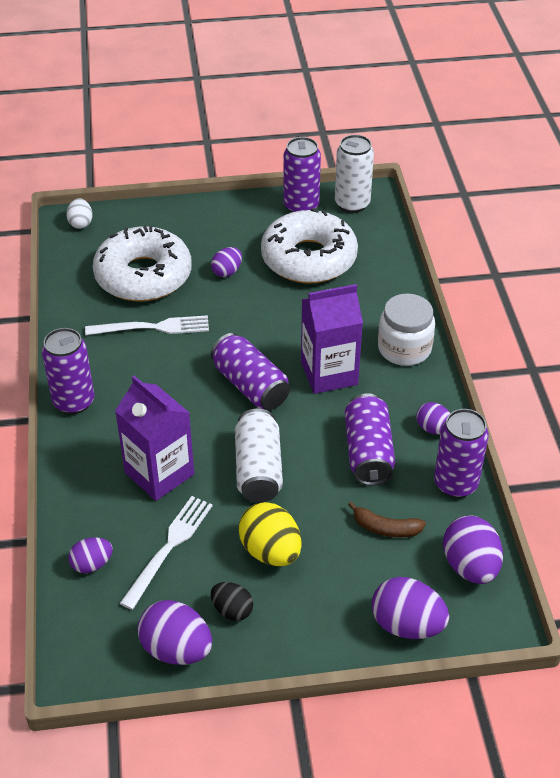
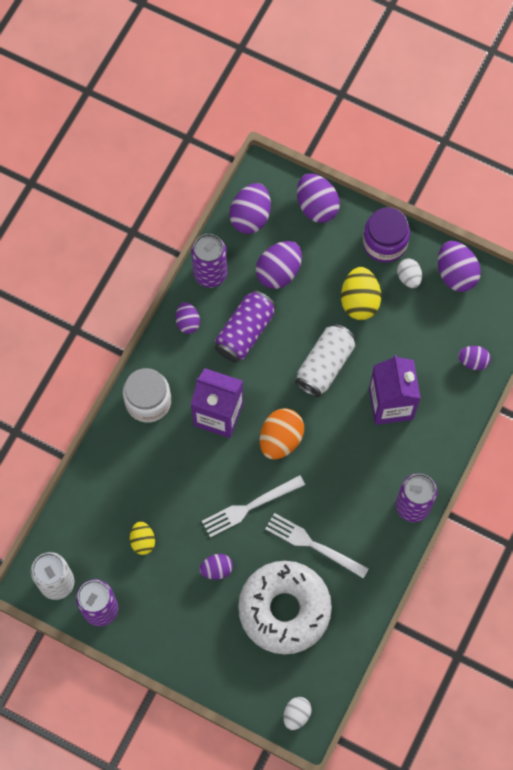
camera: 145 degrees left, 25 degrees up
(169, 548) = (419, 343): white fork -> white fork (249, 507)
(232, 610) = (408, 277): black egg -> white egg
(250, 386) = (280, 439): purple can -> orange egg
(291, 632) = (384, 243): none -> purple jar
(309, 258) = (143, 541): white donut -> yellow egg
(385, 528) = (279, 272): brown banana -> purple egg

